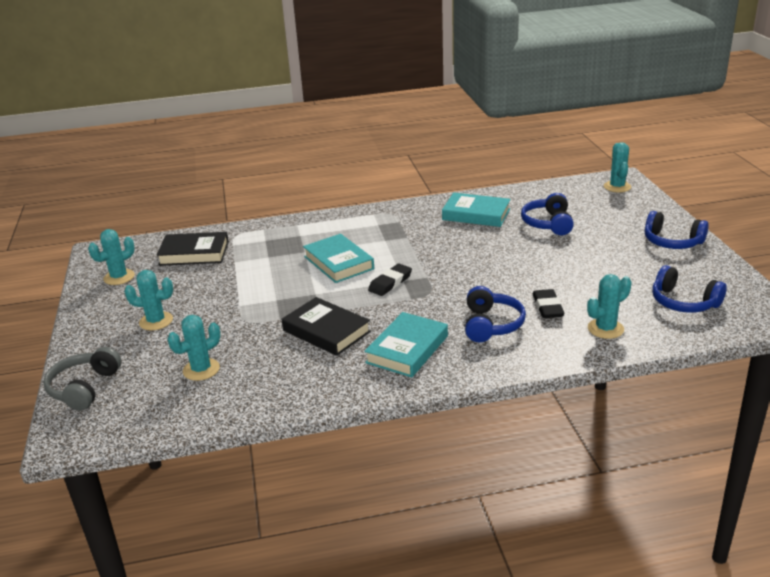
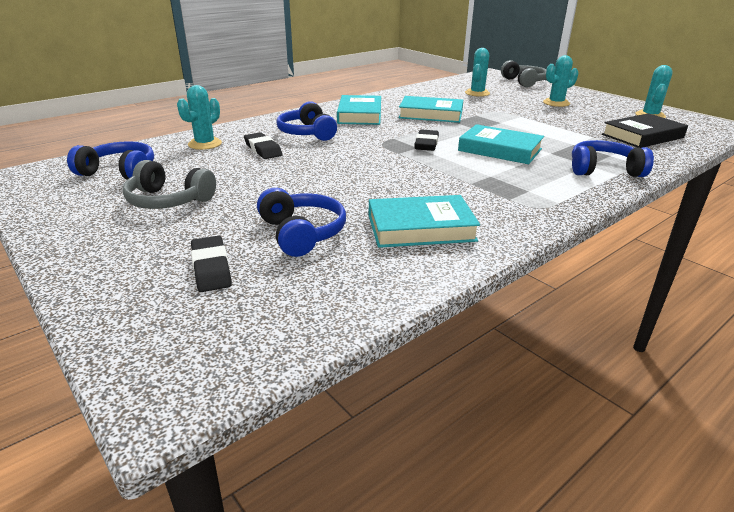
camera: 150 degrees right, 0 degrees up
(326, 331) = (431, 114): black book -> turquoise book
(604, 214) = (211, 268): none -> black eraser
(617, 187) = (184, 354): turquoise cactus -> none
(634, 263) = (168, 201): none -> grey headphones
(672, 242) = (103, 238): blue headphones -> blue headphones (603, 170)

